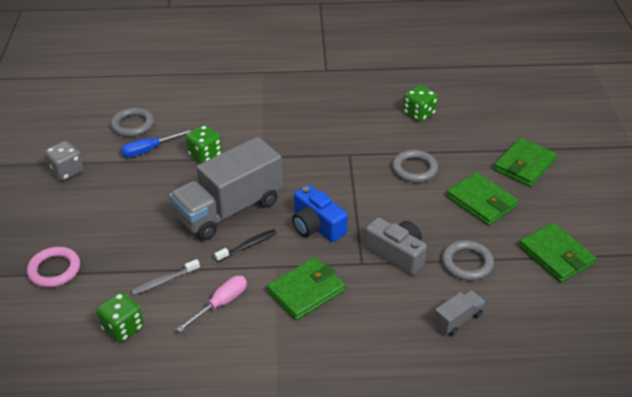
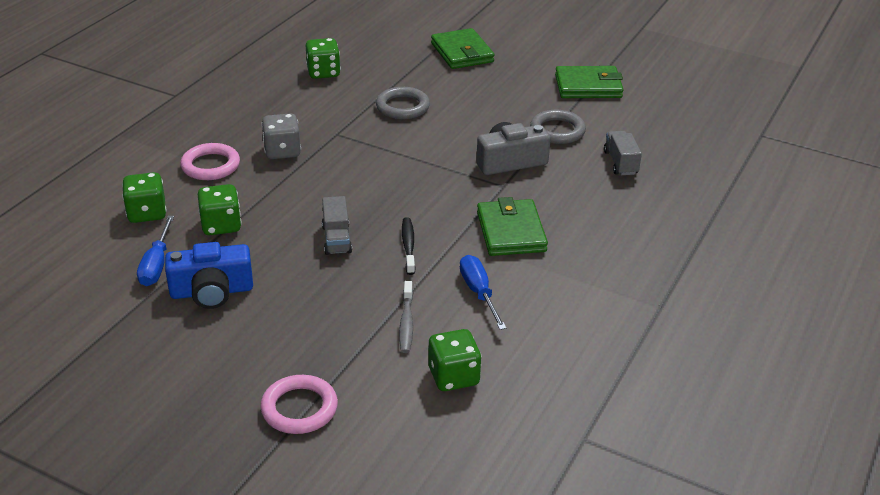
camera: 60 degrees left, 5 degrees down
(66, 171) = (113, 347): grey dice -> grey dice (282, 151)
(132, 125) = (87, 263): grey ring -> none
(194, 122) = (147, 213): none -> green dice
(221, 303) = (479, 293): pink screwdriver -> blue screwdriver
(229, 209) = (336, 239): grey truck -> grey truck, size x0.43
(263, 121) = (210, 166): none -> pink ring
(316, 226) = (423, 192): blue camera -> blue camera (212, 291)
(481, 202) = (486, 92): green wallet -> none

